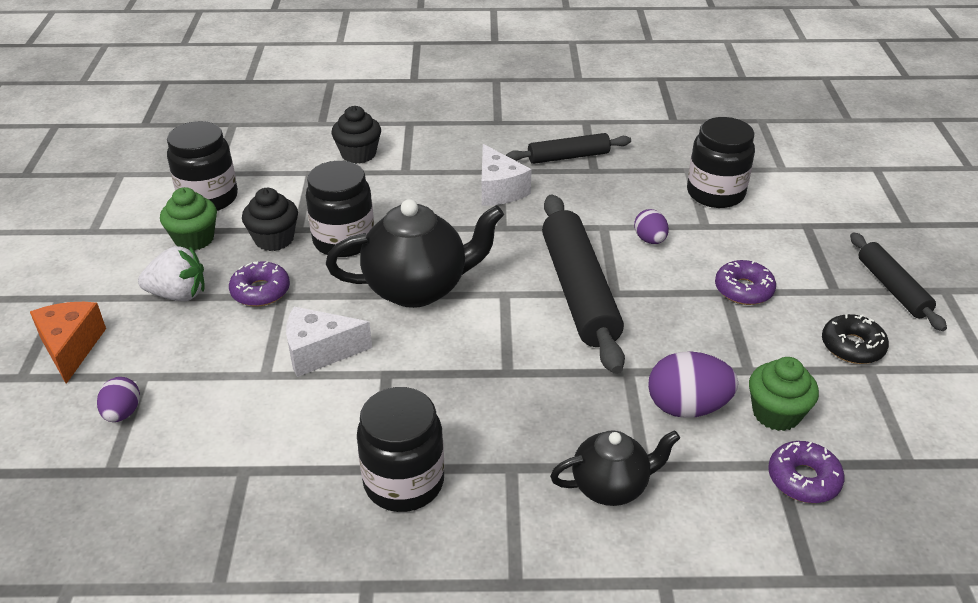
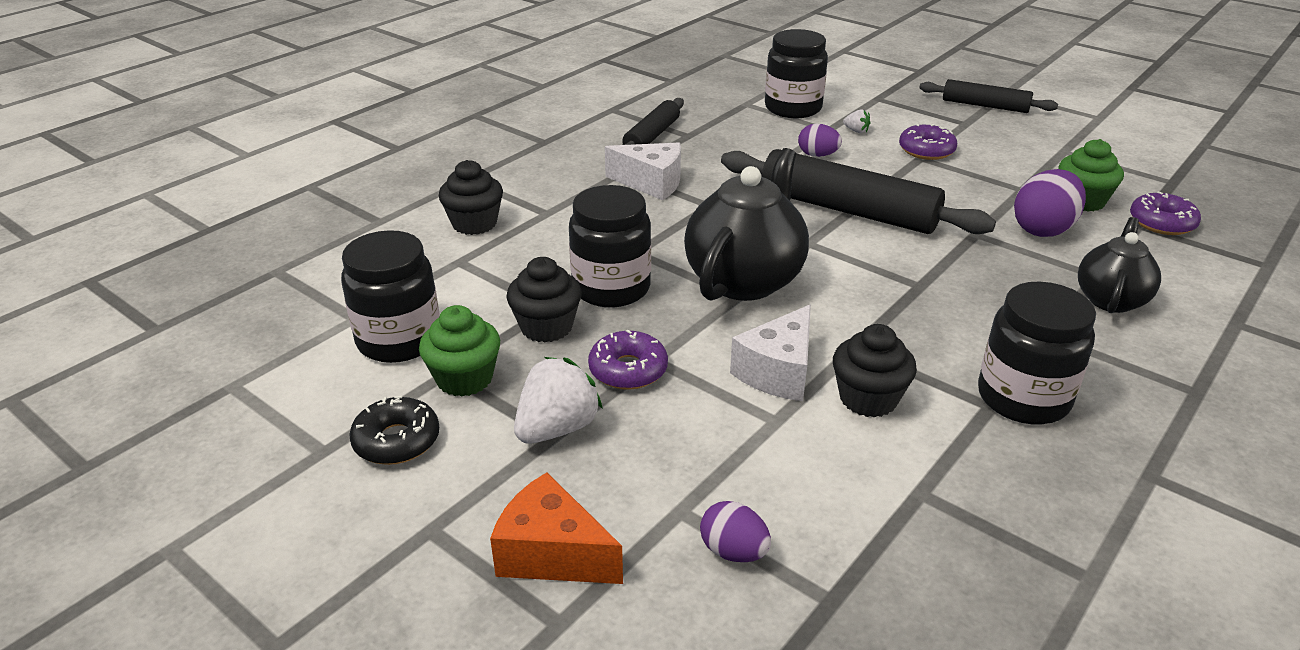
camera: 50 degrees left, 5 degrees down
(328, 405) = (868, 399): none -> black cupcake
(723, 240) = (856, 131): none -> white strawberry
(852, 346) = (1034, 145): black donut -> black donut (397, 441)

